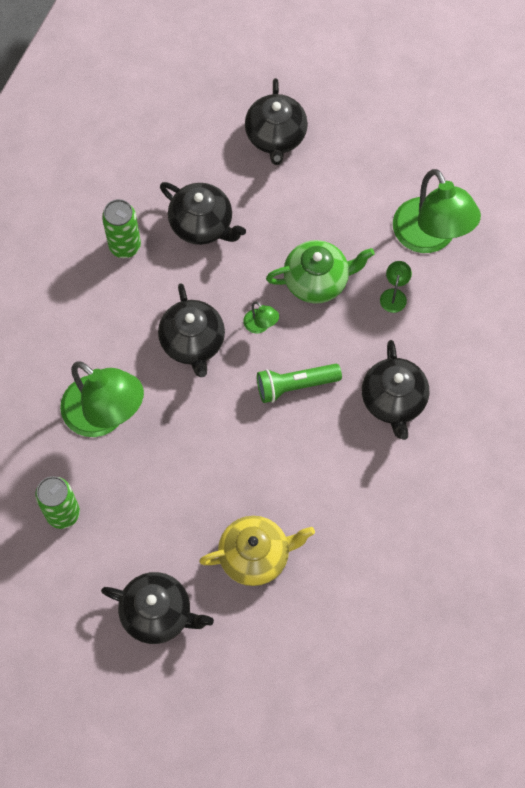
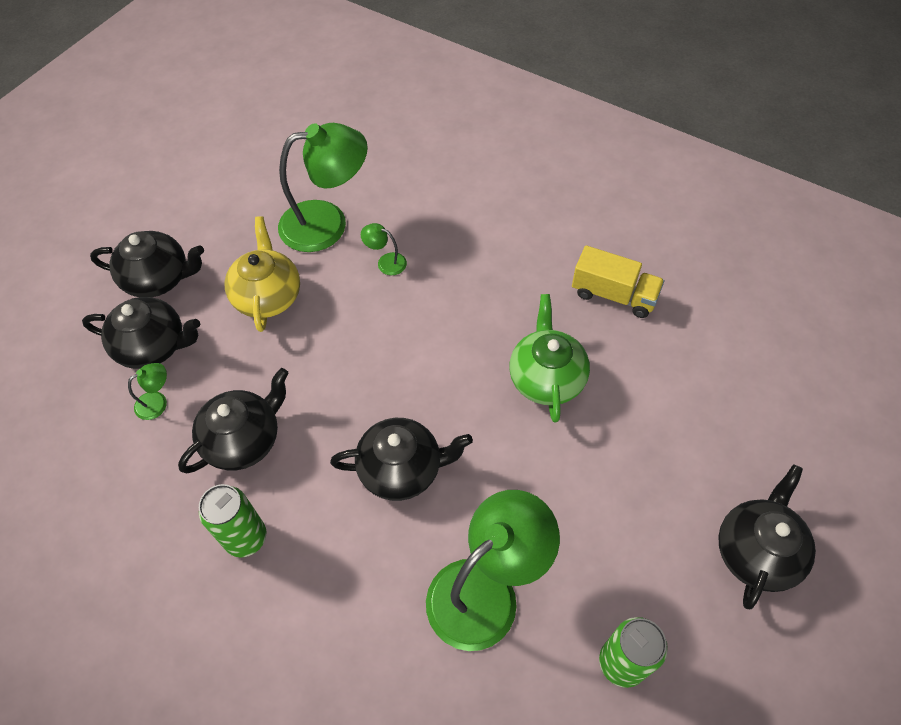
camera: 80 degrees left, 10 degrees down
(255, 555) = (681, 432): yellow teapot -> yellow teapot (268, 296)
(260, 325) = (395, 392): green lamp -> green lamp (157, 402)
(295, 385) = (476, 366): green flashlight -> none
(317, 281) = (351, 329): green teapot -> green teapot (546, 378)
(392, 495) = (613, 295): none -> yellow truck
(393, 401) = (507, 279): black teapot -> black teapot (159, 279)

